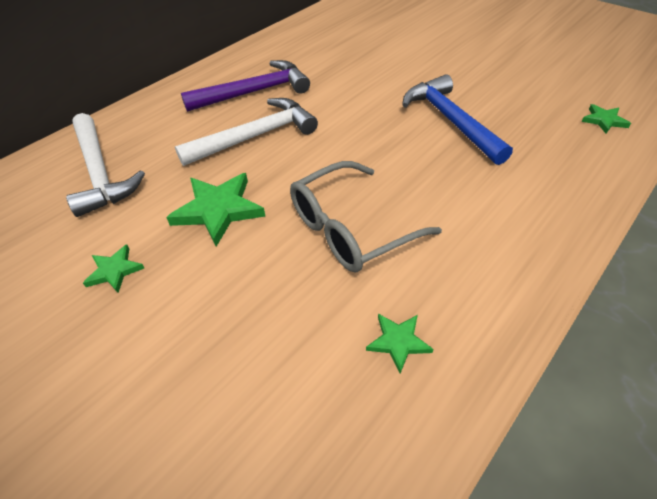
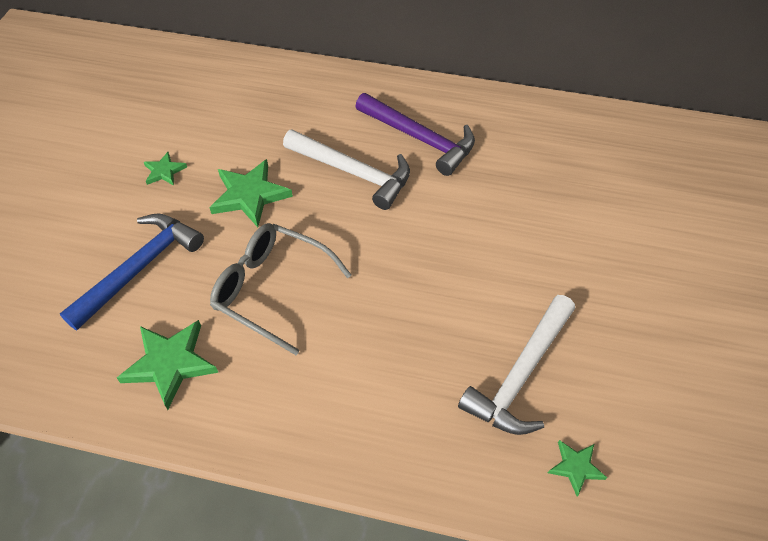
camera: 60 degrees right, 5 degrees up
(100, 172) = (253, 104): white hammer -> white hammer (521, 375)
(398, 342) = (170, 363): green star -> green star, size x1.84
(450, 121) = (475, 313): blue hammer -> blue hammer (139, 268)

